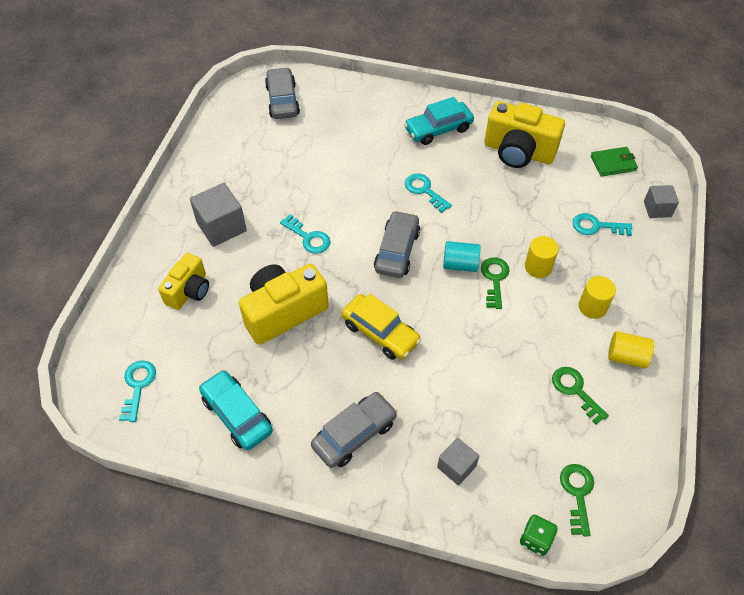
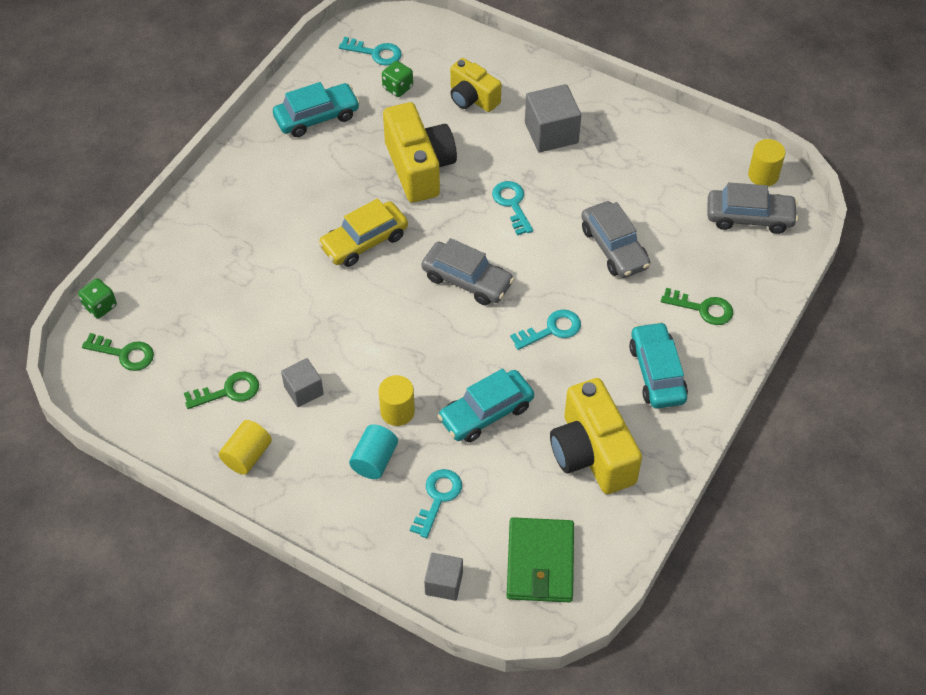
camera: 105 degrees right, 0 degrees up
(184, 354) = (397, 87): none -> green dice
(308, 237) = (512, 204): turquoise key -> turquoise key turned 105 degrees clockwise
(354, 434) = (260, 197): grey car -> grey car (614, 248)
(456, 467) = (194, 266): grey cube -> grey cube (303, 390)
(460, 264) = (427, 335): turquoise cylinder -> turquoise cylinder (374, 460)
(494, 279) = (395, 362): green key -> green key (702, 308)
(513, 214) = (486, 413): none -> turquoise car
(518, 152) = (592, 453): yellow camera -> yellow camera turned 60 degrees counterclockwise
(592, 307) = (323, 447): yellow cylinder -> yellow cylinder (763, 175)
(613, 163) = (540, 562): green wallet -> green wallet, size x1.52

